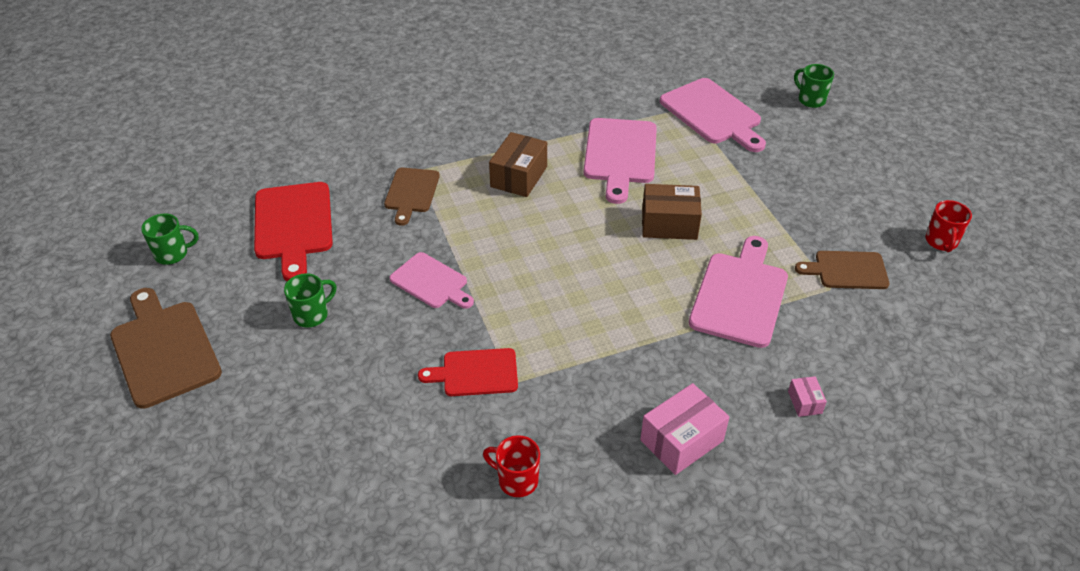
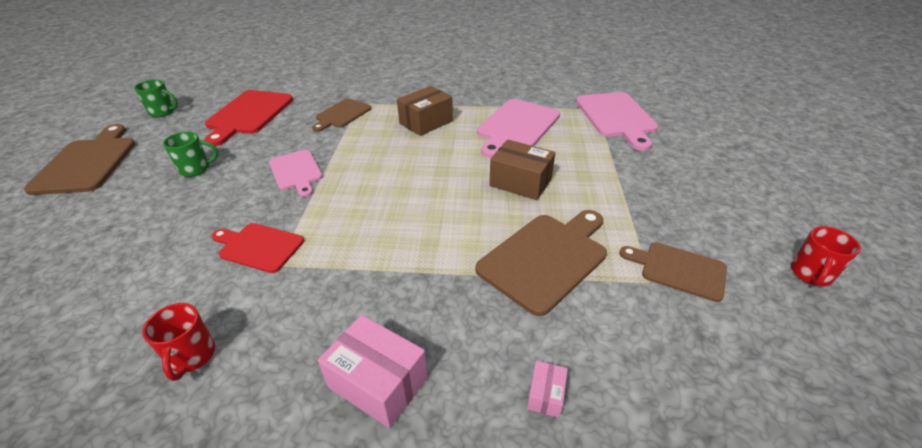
camera: 25 degrees right, 5 degrees down
(517, 480) = (192, 356): red mug -> red mug turned 150 degrees counterclockwise
(681, 440) = (378, 382): pink box -> pink box turned 45 degrees clockwise
(740, 295) = (546, 258): pink cutting board -> brown cutting board
(810, 100) = (715, 125): green mug -> none

